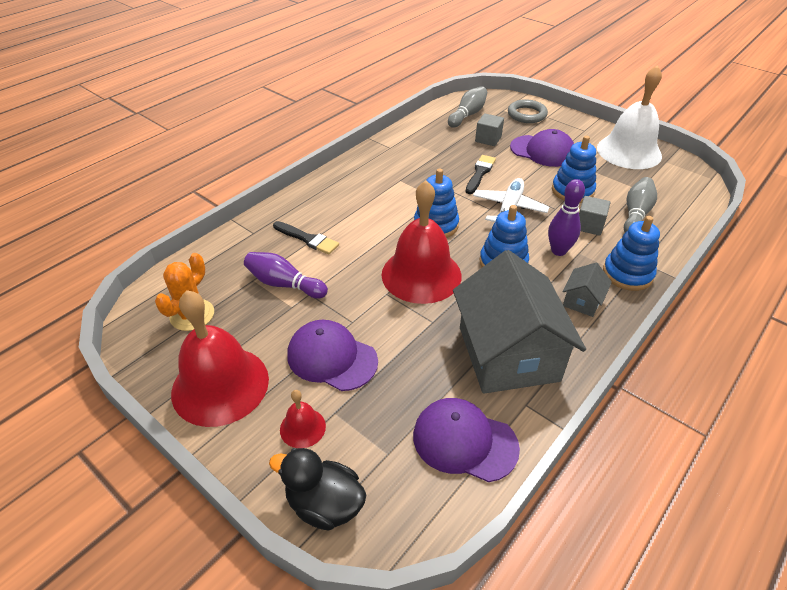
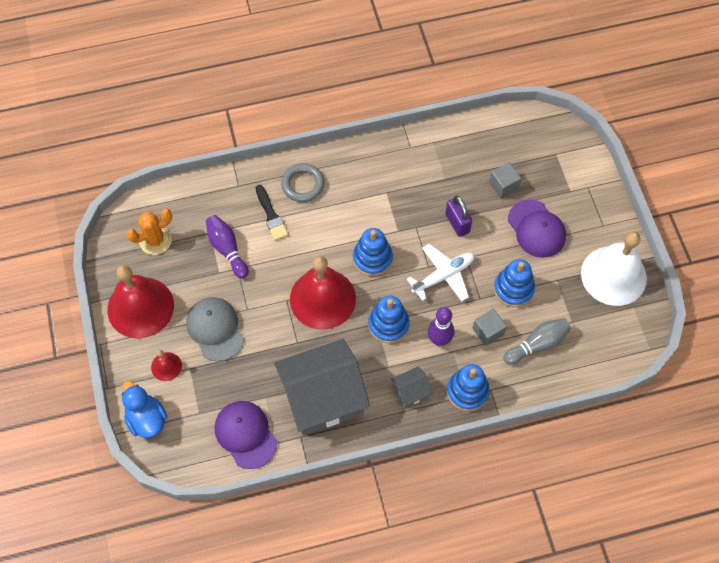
camera: 35 degrees right, 20 degrees up
(324, 504) = (147, 419): black duck -> blue duck
(331, 358) = (215, 329): purple cap -> grey cap
(467, 115) = (515, 142): grey bowling pin -> none
(480, 173) = (457, 223): black brush -> purple padlock
(508, 354) = (322, 397): grey house -> grey house turned 45 degrees clockwise
(526, 114) = (571, 173): grey ring -> grey ring (303, 184)

